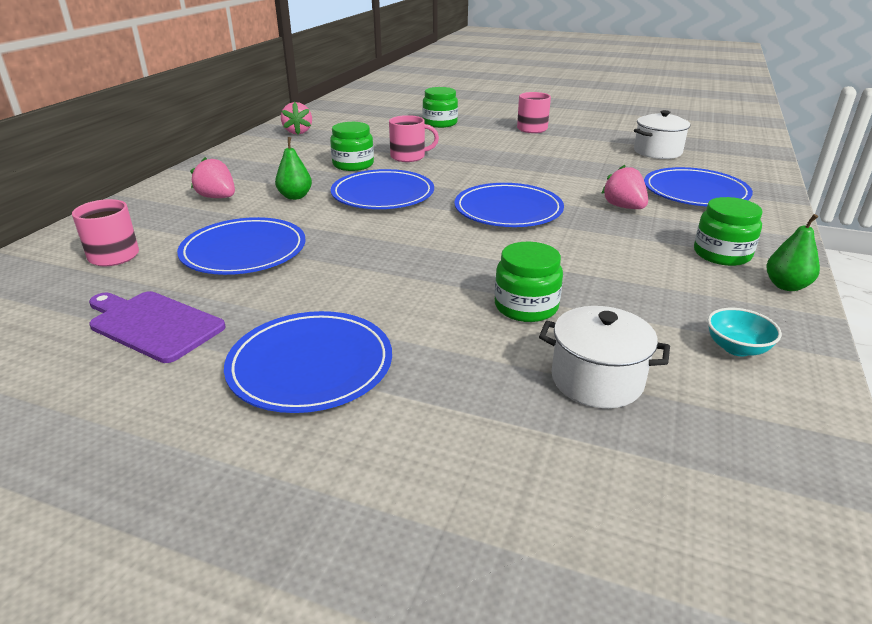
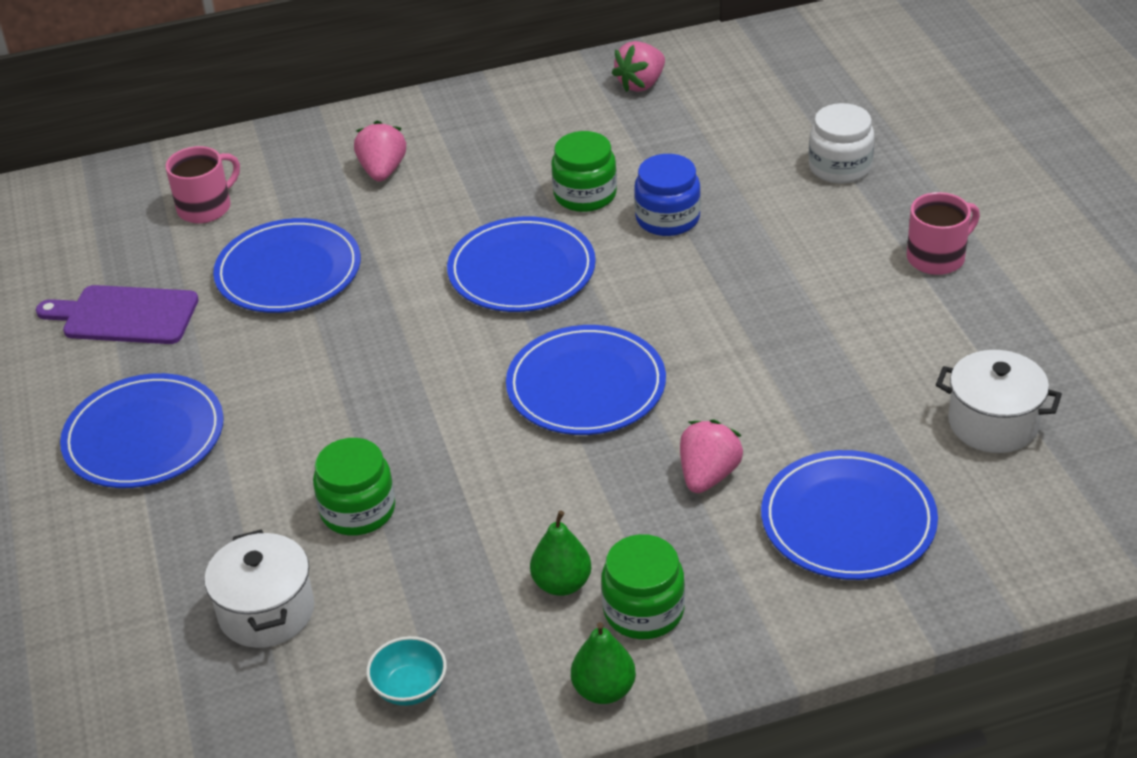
camera: 55 degrees right, 10 degrees up
(153, 324) = (124, 315): purple cutting board -> purple cutting board turned 75 degrees counterclockwise
(295, 196) = (444, 216): green pear -> green pear (562, 584)
(409, 157) = (667, 218): pink mug -> blue jar
(440, 123) = (840, 167): green jar -> white jar

